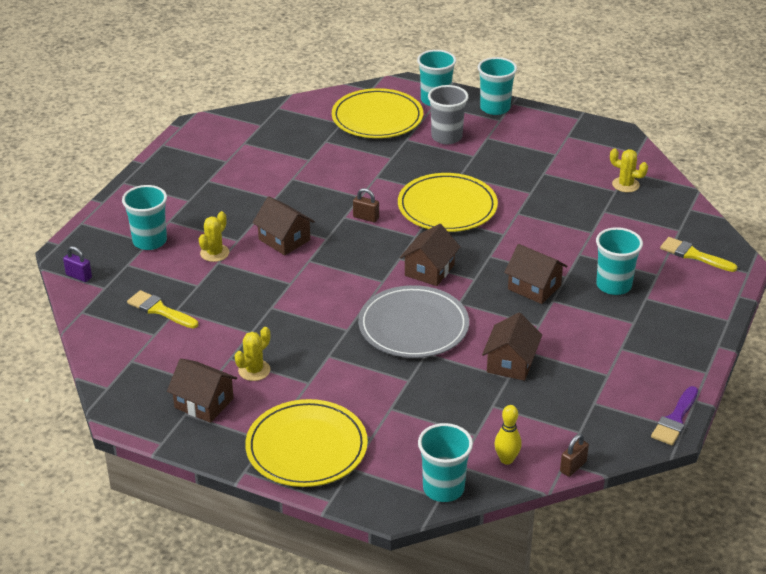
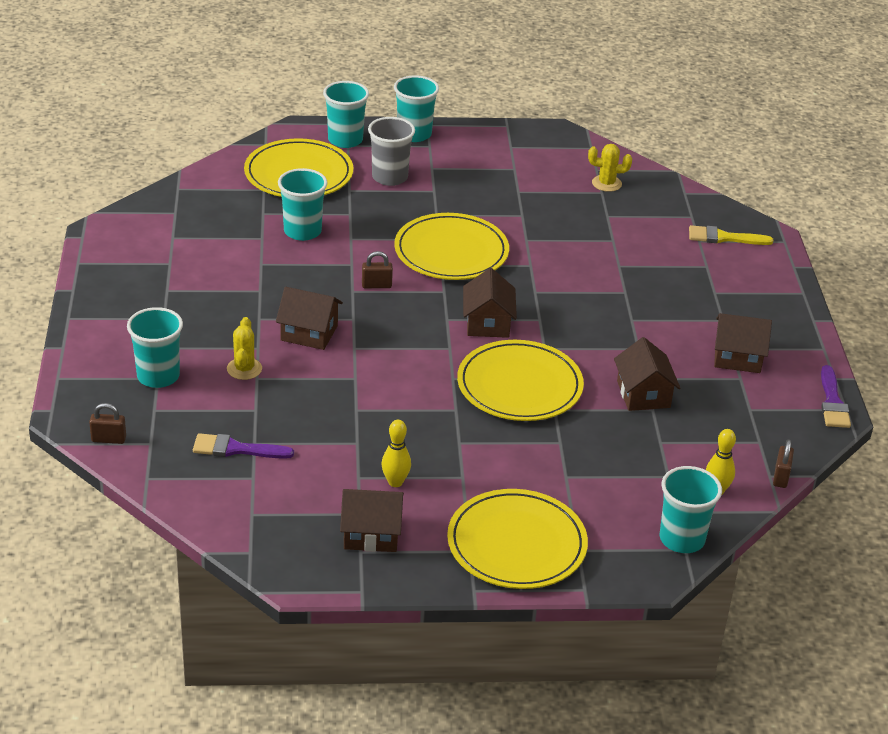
camera: 30 degrees left, 0 degrees up
(79, 276) = (108, 439): purple padlock -> brown padlock
(160, 310) = (236, 449): yellow brush -> purple brush
(254, 370) = (395, 482): yellow cactus -> yellow bowling pin
(413, 326) = (519, 386): grey plate -> yellow plate
(534, 287) = (604, 311): brown house -> brown house (737, 357)
(613, 285) = (676, 288): turquoise cup -> turquoise cup (302, 231)

